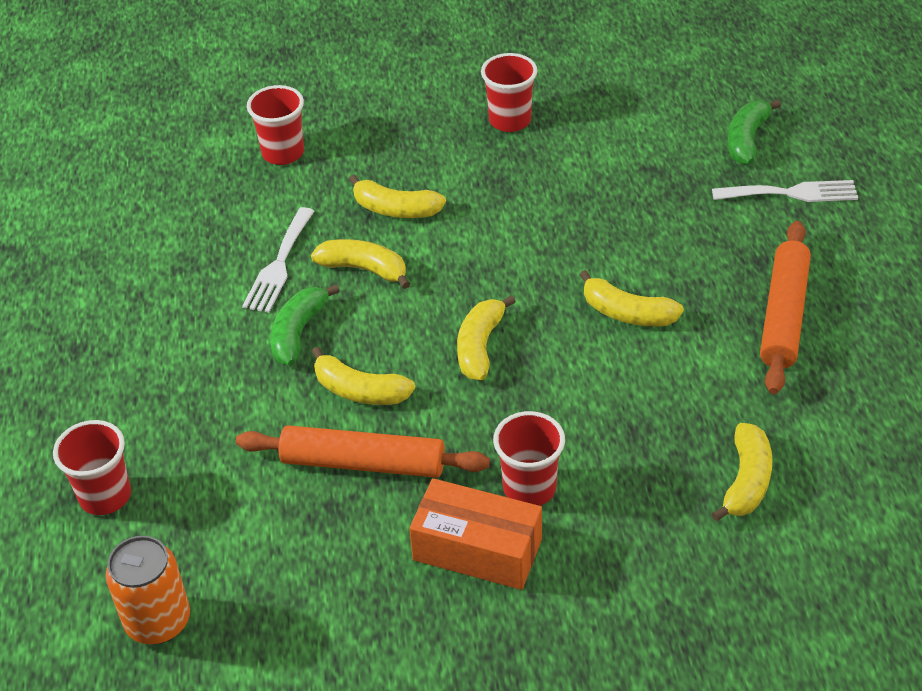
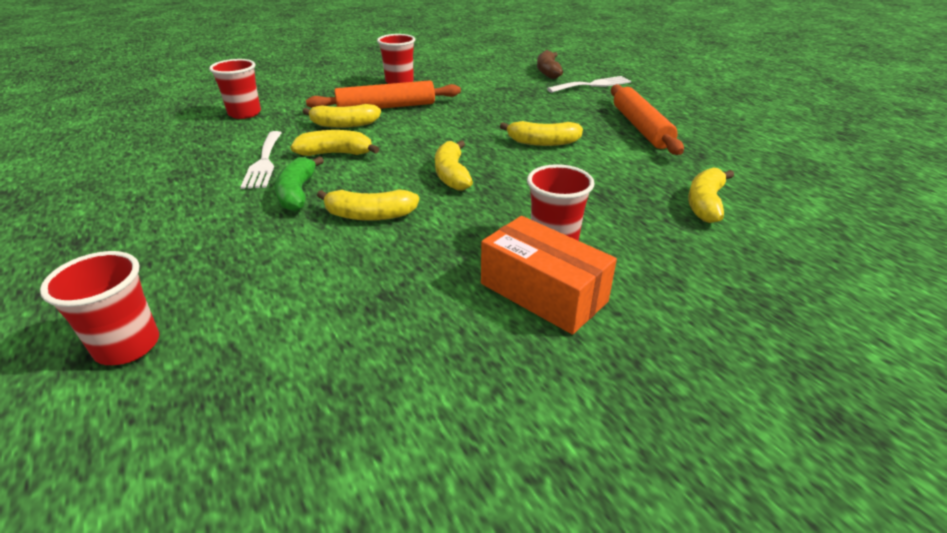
camera: 25 degrees left, 10 degrees down
(158, 621) = (225, 454): orange can -> none
(363, 463) = (399, 258): orange rolling pin -> orange rolling pin (386, 107)
(477, 549) = (543, 292): orange box -> orange box turned 45 degrees clockwise
(746, 481) = (705, 204): yellow banana -> yellow banana turned 150 degrees counterclockwise
(747, 140) = (548, 72): green banana -> brown banana

